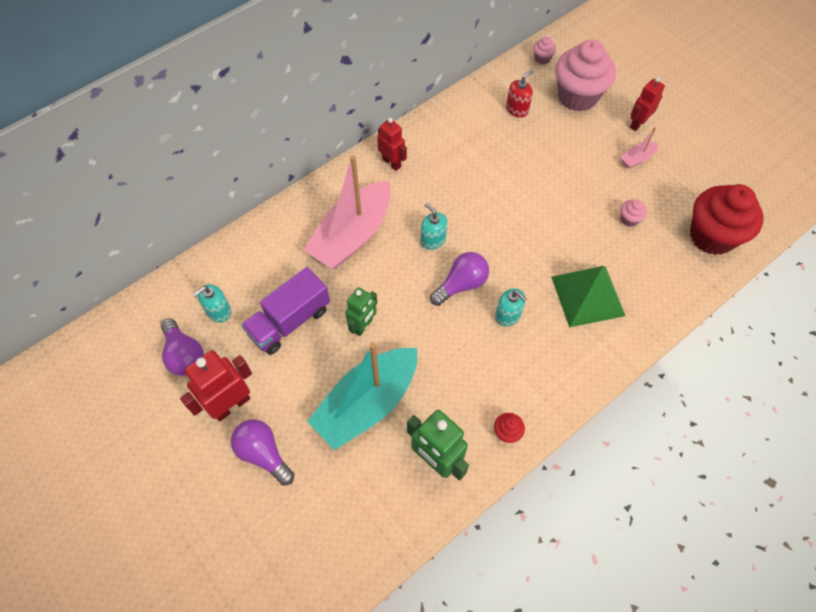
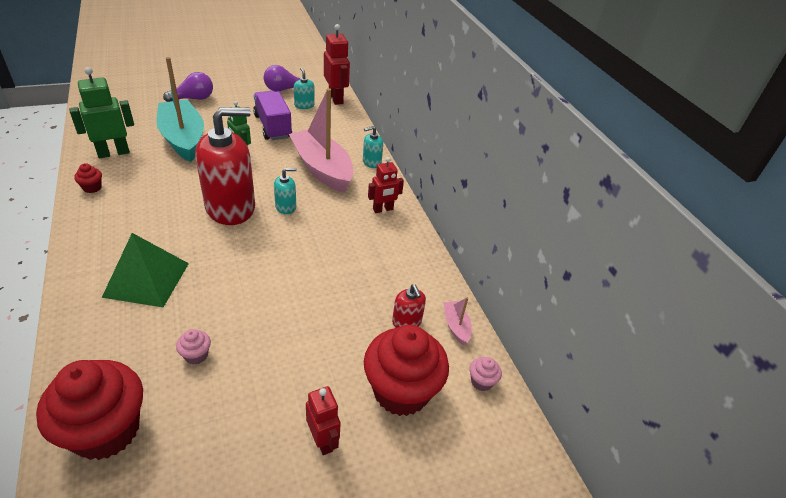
camera: 105 degrees right, 20 degrees down
(231, 405) = (235, 96): red robot -> red robot (336, 98)
(461, 284) = (231, 207): purple light bulb -> red soap dispenser
(508, 315) = (179, 223): turquoise soap dispenser -> turquoise soap dispenser (371, 162)
(577, 96) = (401, 391): pink cupcake -> red cupcake
(637, 159) = (269, 408): pink boat -> pink boat (456, 326)

